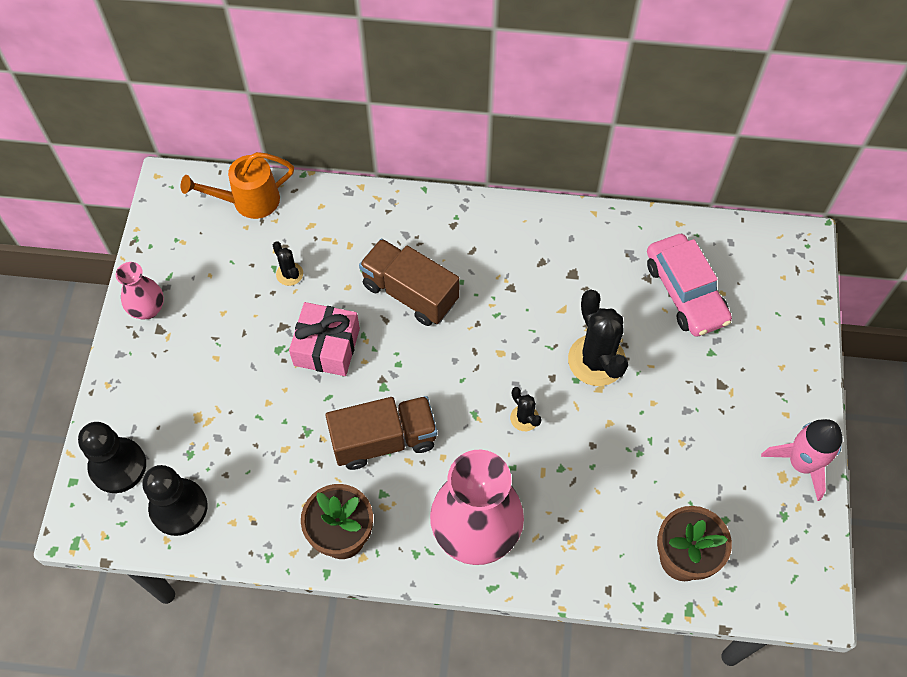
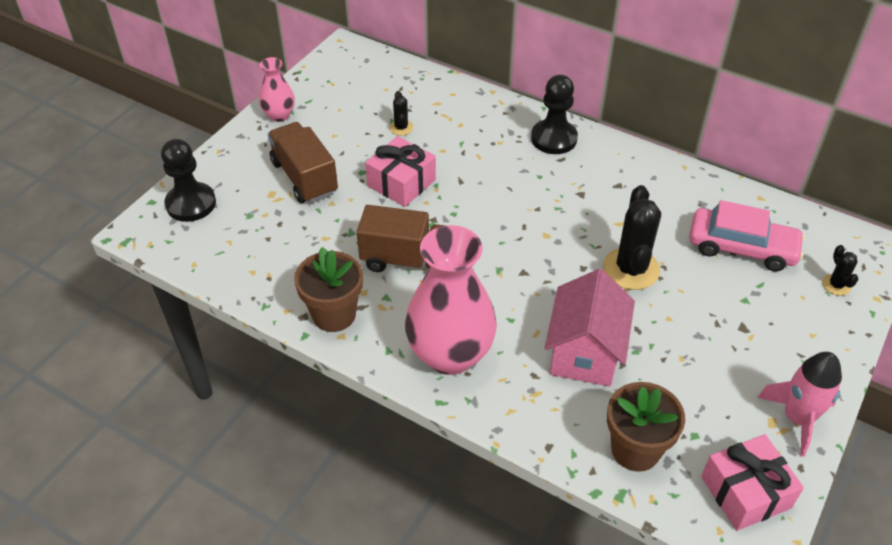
camera: 25 degrees right, 15 degrees down
(179, 508) = (217, 247): black pawn -> black pawn (554, 138)
(248, 201) = (397, 74): orange watering can -> none
(410, 293) = (491, 170): brown truck -> brown truck (304, 177)
(524, 418) = (541, 288): black cactus -> black cactus (836, 285)
(596, 475) = (585, 352): none -> pink house
(685, 292) = (742, 247): pink car -> pink car turned 75 degrees counterclockwise
(787, 558) = (745, 492): none -> pink gift

